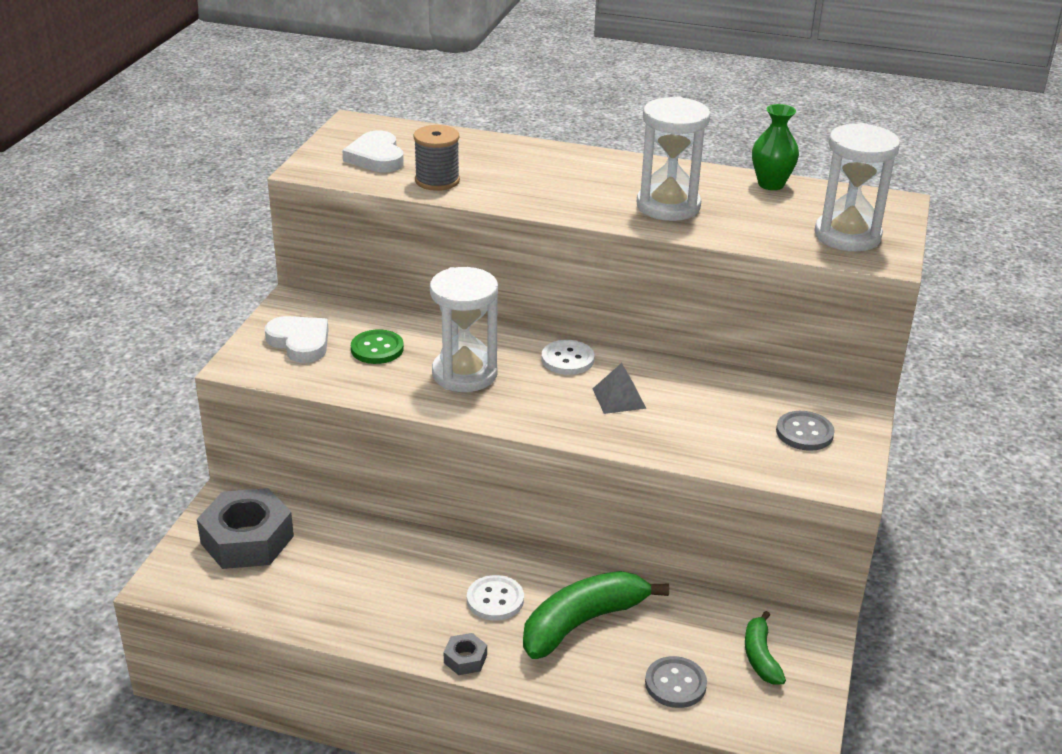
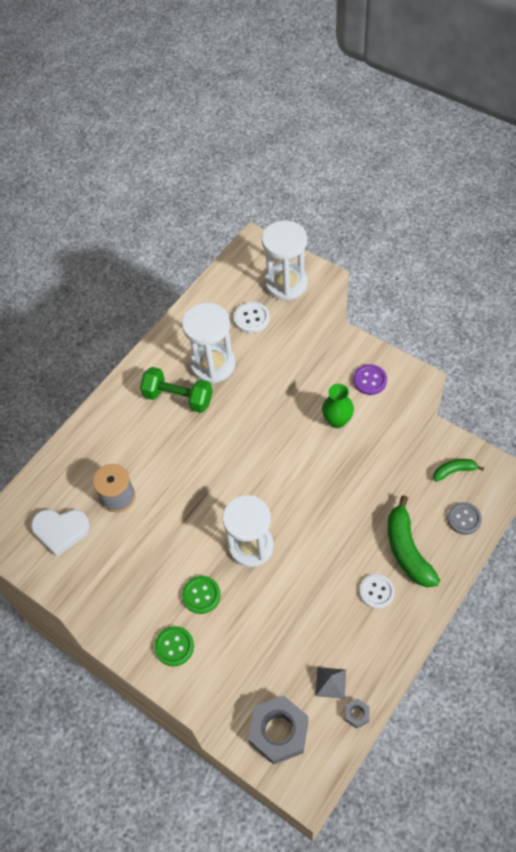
camera: 65 degrees left, 25 degrees up
(300, 342) = (174, 646): white heart -> green button
(465, 659) = (420, 621): grey nut -> grey nut (357, 714)
(567, 359) = (255, 479): white button -> white button (251, 318)
(600, 193) = (178, 398): none -> green dumbbell
(619, 398) = (307, 464): grey pyramid -> grey pyramid (330, 682)
(760, 657) = (454, 471): green banana -> green banana turned 150 degrees clockwise
(771, 184) = (205, 297): green vase -> green vase (337, 420)
(804, 433) = (369, 380): grey button -> purple button

